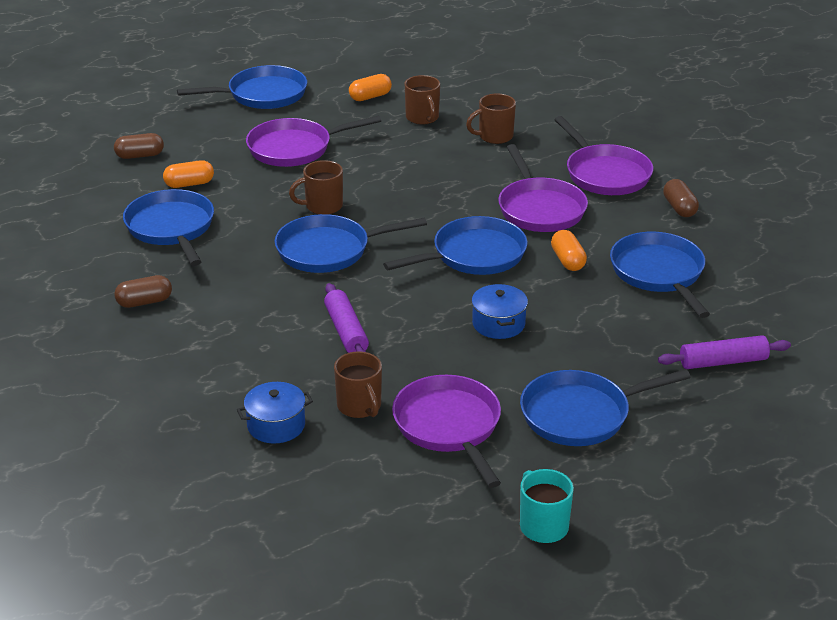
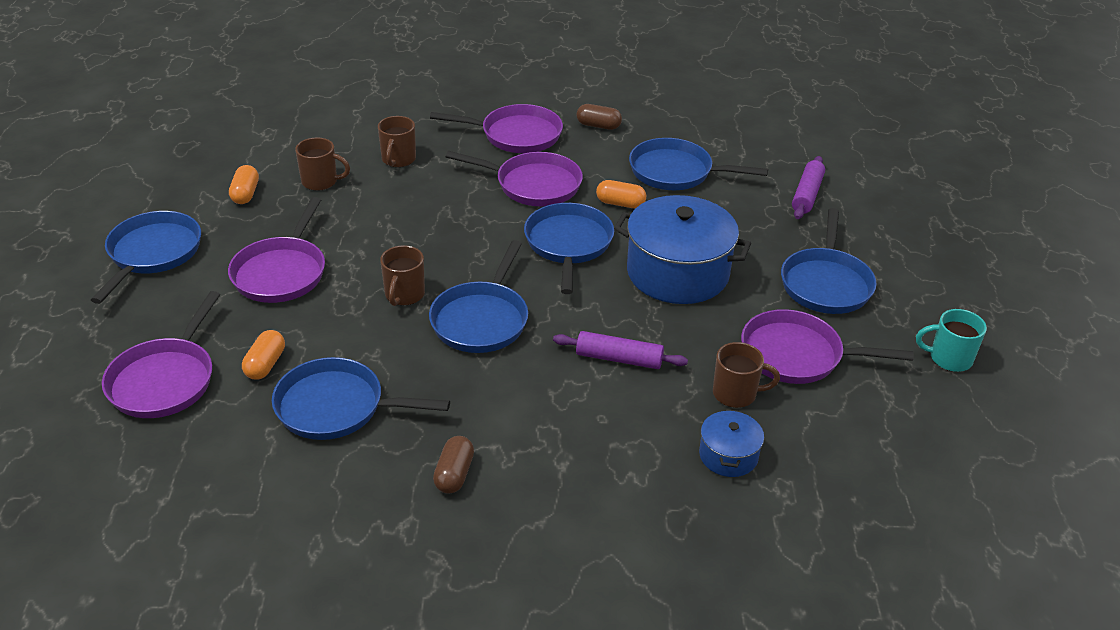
camera: 60 degrees left, 5 degrees up
(140, 156) = (165, 380): brown capsule -> purple pan
(498, 324) = (677, 273): blue pot -> blue pot, size x2.07

